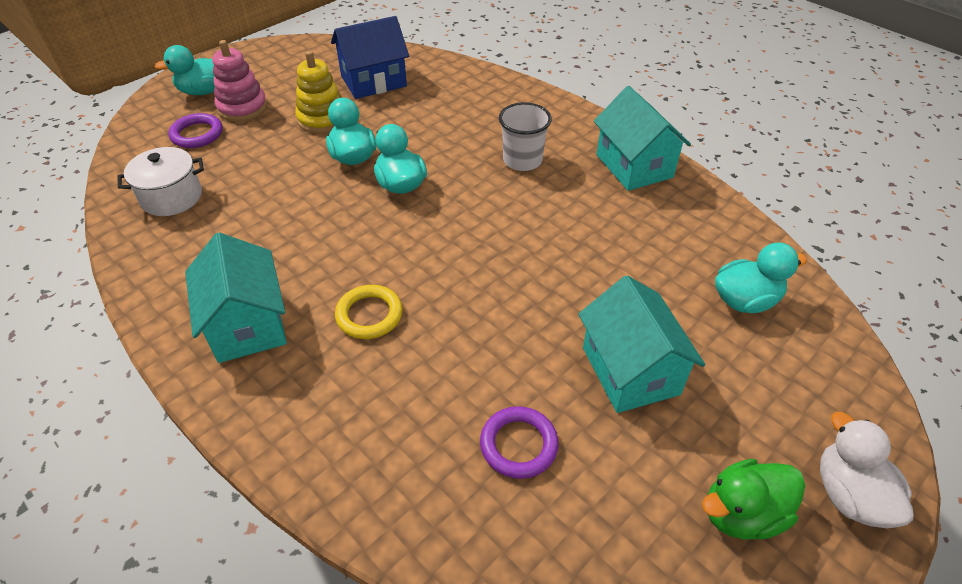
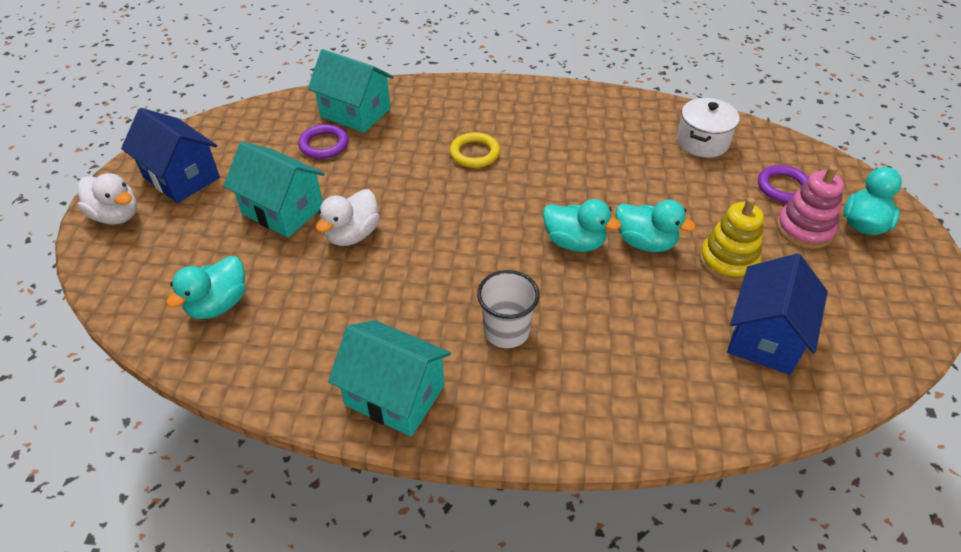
camera: 140 degrees right, 0 degrees up
(247, 324) = (534, 114): turquoise house -> turquoise house (355, 112)
(576, 297) = (352, 234): none -> white duck
(742, 513) = (181, 177): green duck -> blue house

